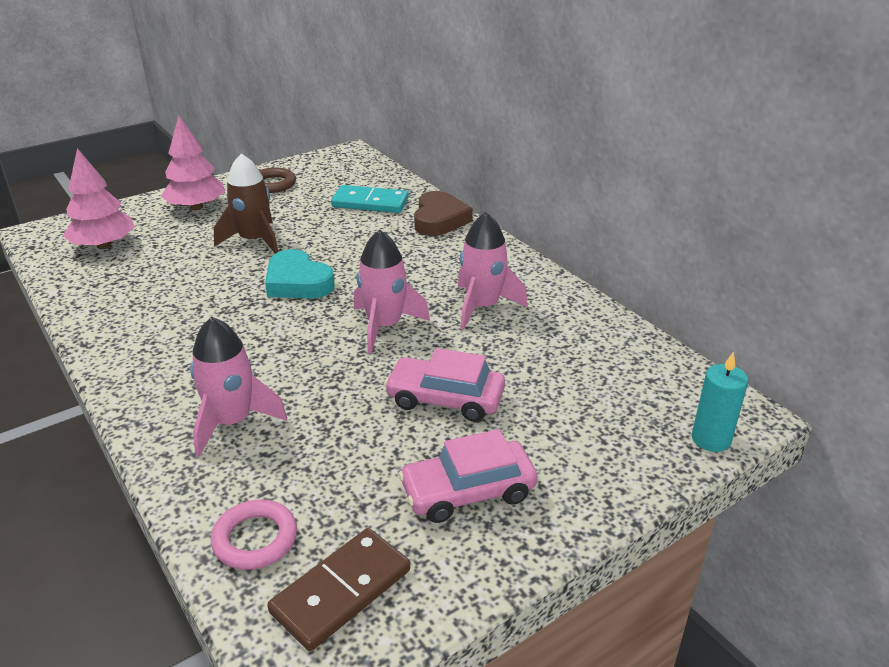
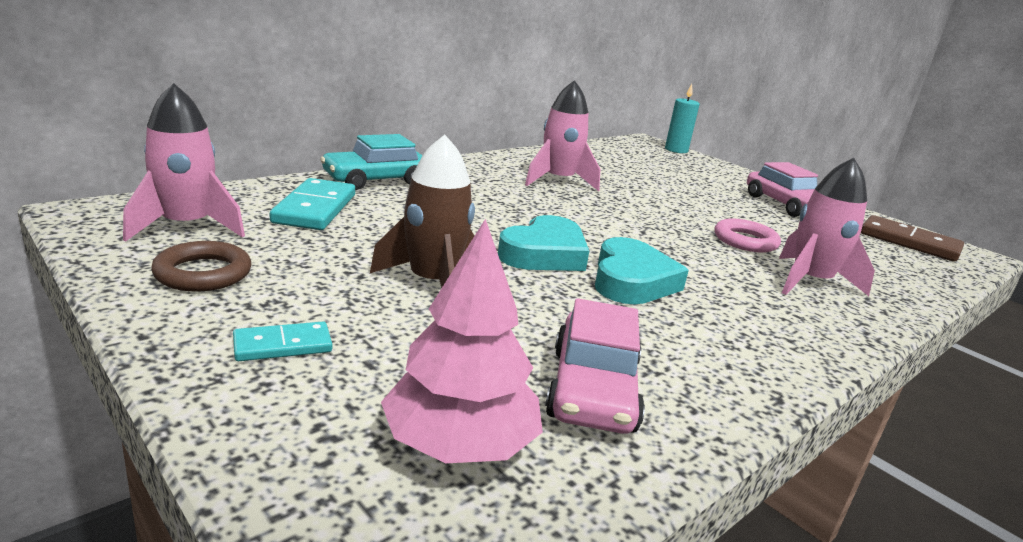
camera: 100 degrees left, 10 degrees down
(196, 207) = (283, 345): pink tree -> turquoise domino
(248, 315) = (632, 280): none -> turquoise heart
(255, 539) = (911, 268): pink ring -> pink ring (745, 241)
(384, 326) = (612, 217): pink rocket -> pink rocket (186, 226)
(439, 220) = (376, 180): brown heart -> turquoise car
(445, 399) = (698, 203): pink car -> pink car (593, 389)

